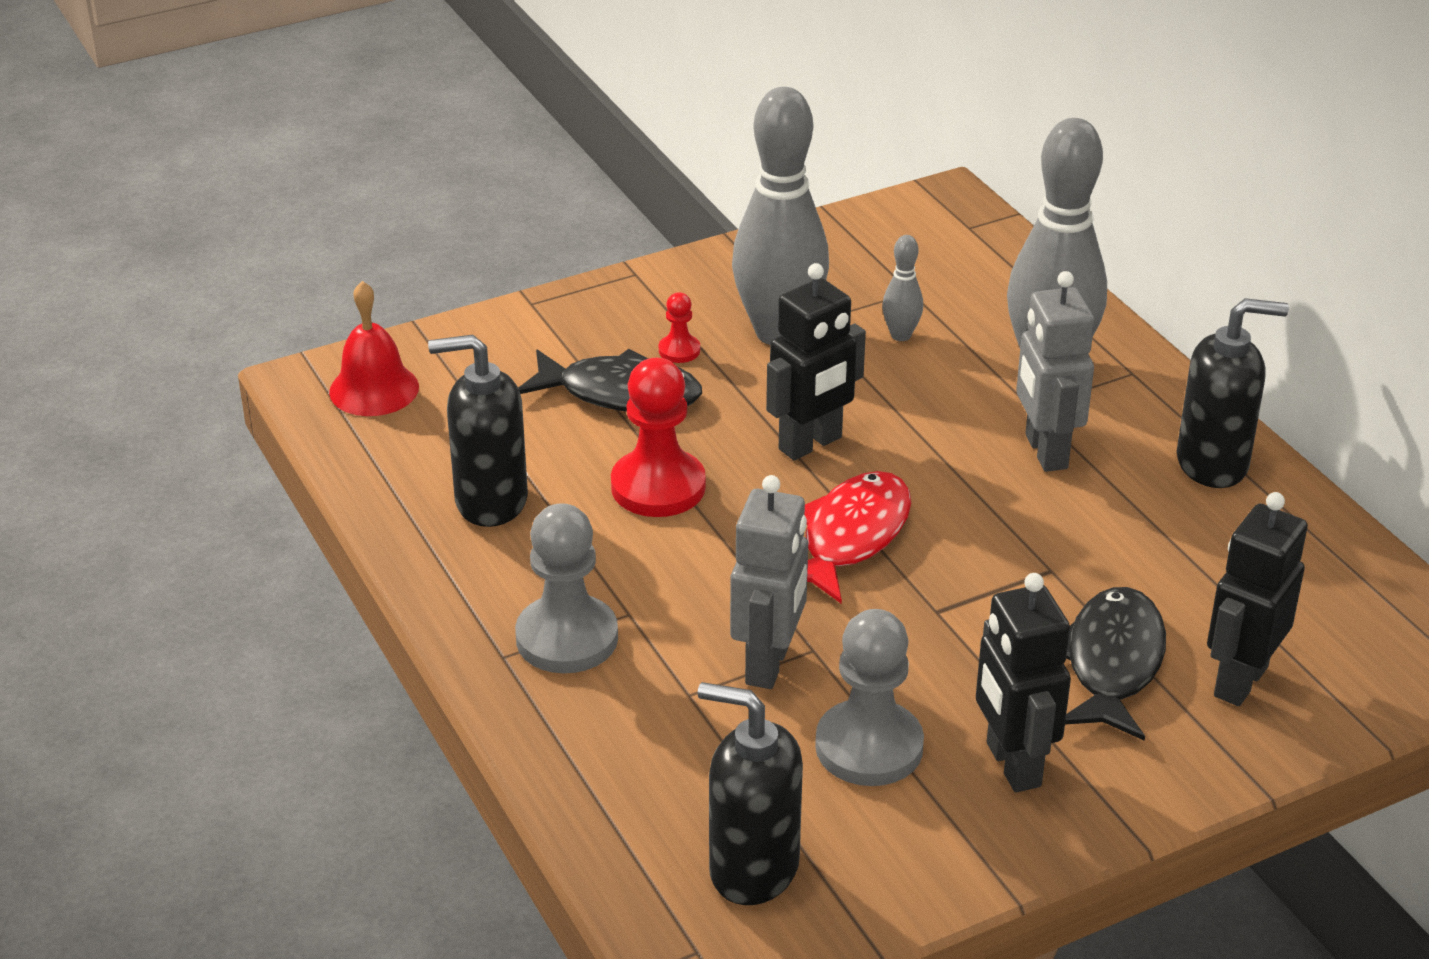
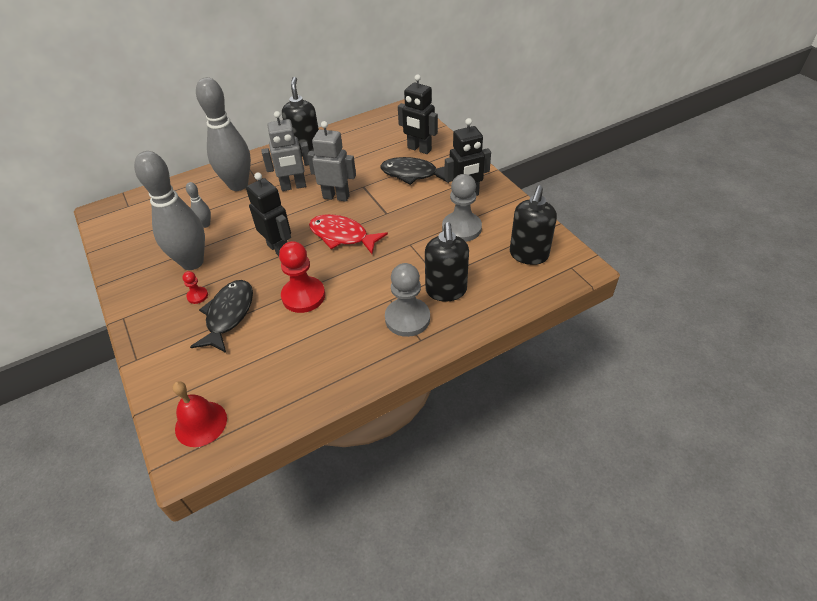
camera: 90 degrees left, 10 degrees up
(490, 501) = (308, 357): black soap dispenser -> black soap dispenser (446, 291)
(768, 664) = (419, 255): grey robot -> grey robot (336, 197)

